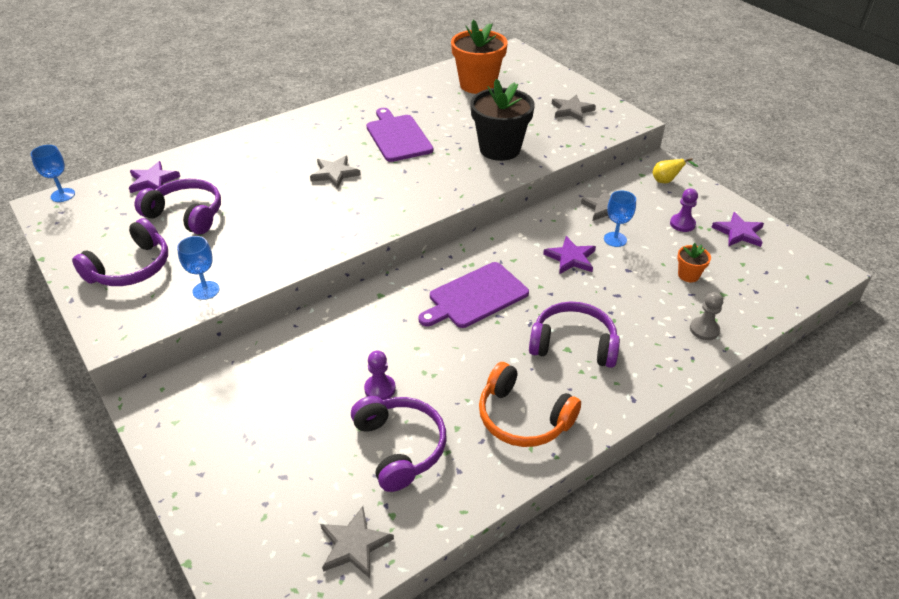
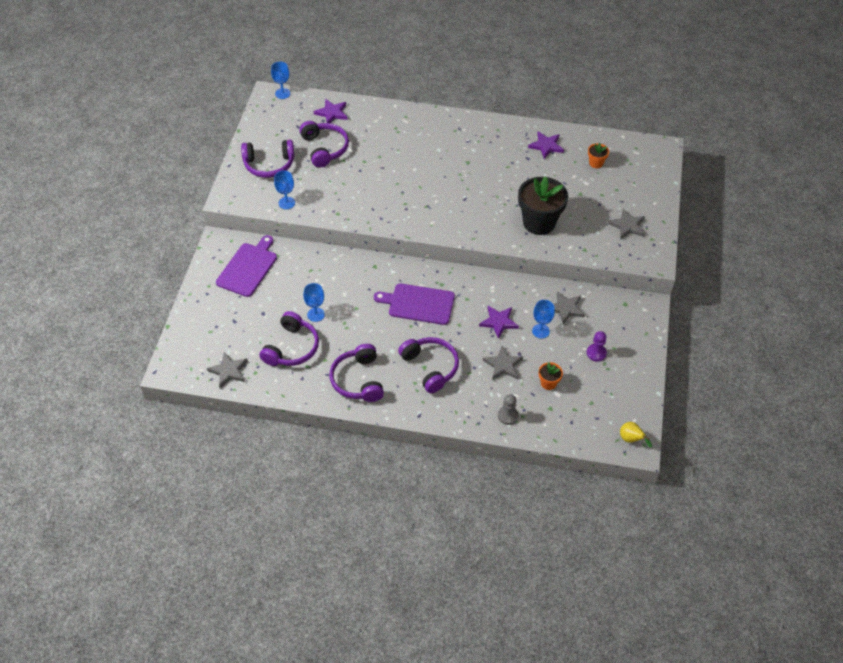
camera: 45 degrees right, 10 degrees up
(334, 174) = (425, 173): grey star -> grey star (503, 365)
(380, 389) = (316, 314): purple pawn -> blue goblet
(398, 136) = (492, 171): purple cutting board -> purple cutting board (248, 268)
(478, 85) = (596, 163): orange flower pot -> orange flower pot, size x0.45
(523, 417) = (358, 380): orange headphones -> purple headphones
(666, 181) = (633, 320): yellow pear -> yellow pear (631, 440)
(739, 232) = (622, 385): purple star -> purple star (546, 146)

